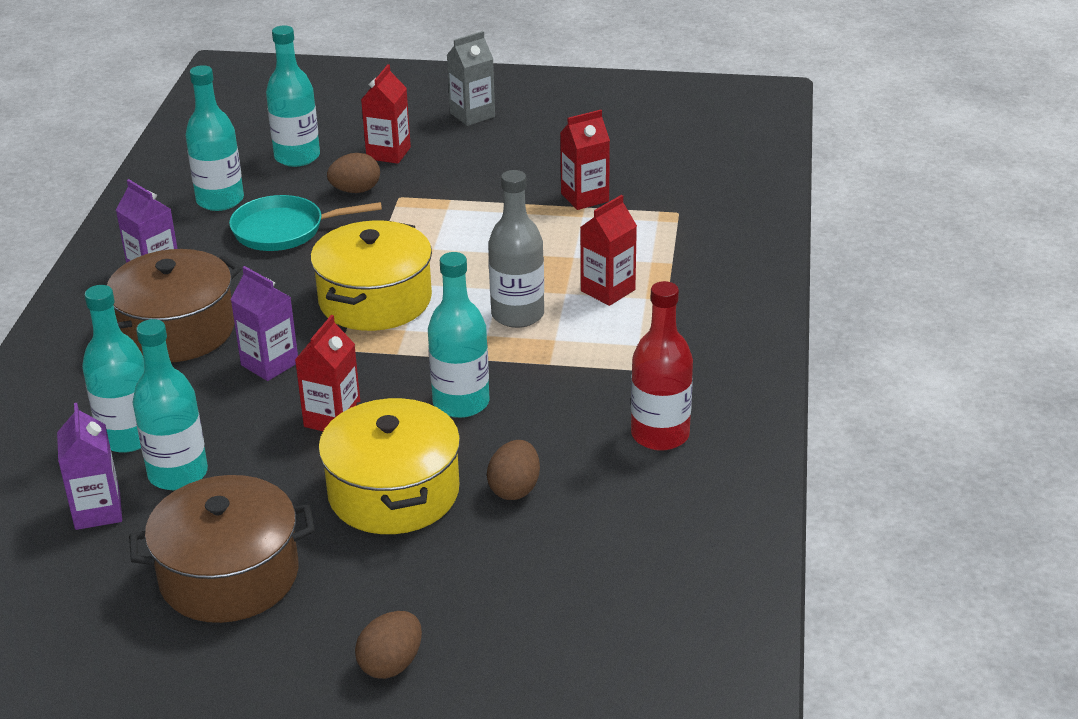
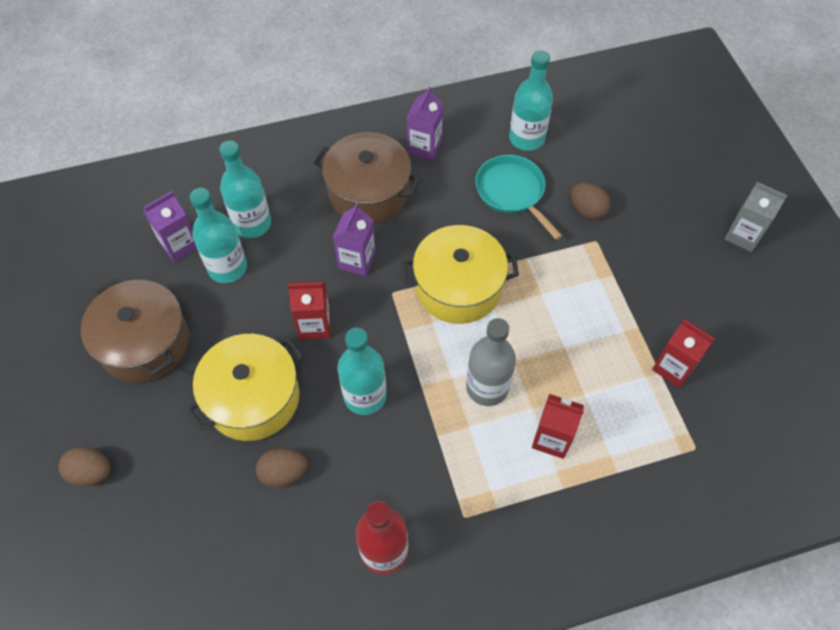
camera: 65 degrees right, 25 degrees up
(297, 157) = (608, 154): turquoise bottle -> none
(388, 153) = (650, 206): red carton -> none

